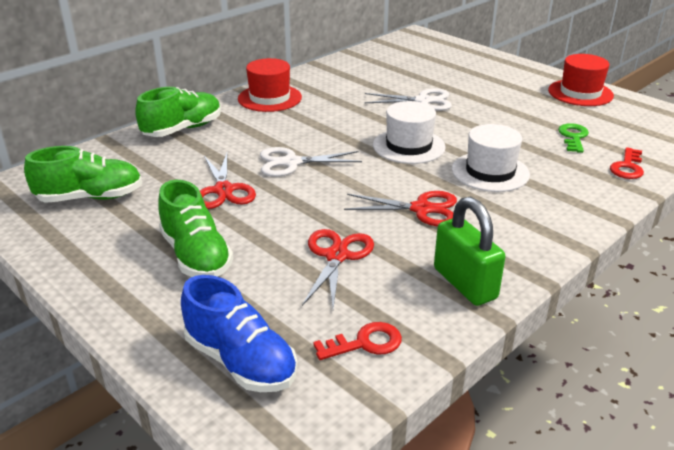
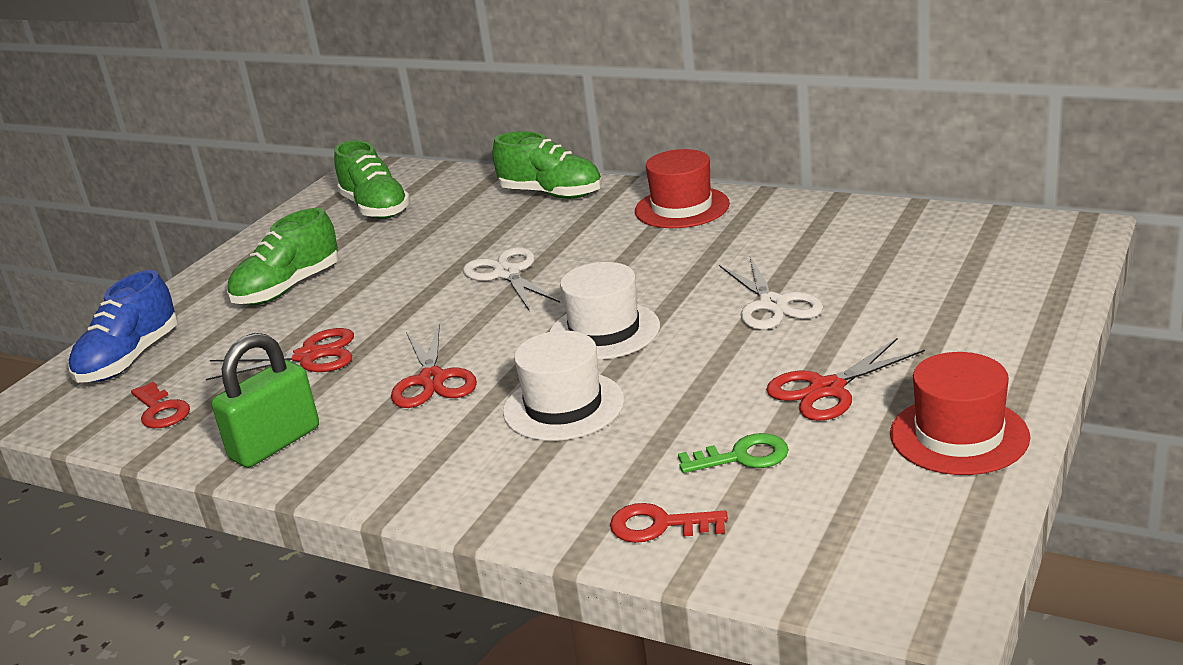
camera: 75 degrees right, 5 degrees down
(223, 190) = (421, 260): red scissors -> red scissors (827, 389)

